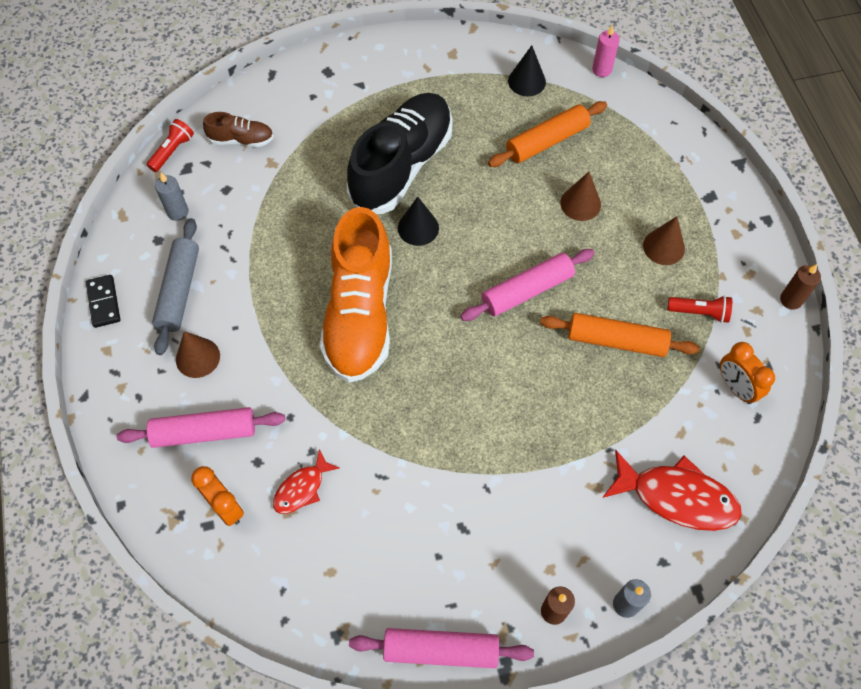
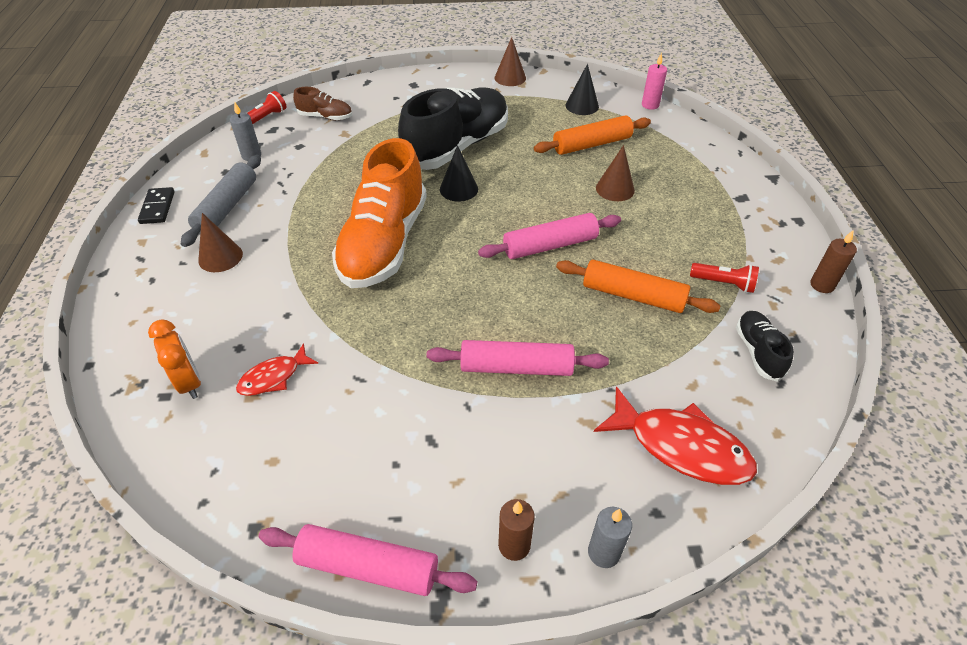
camera: 10 degrees right, 15 degrees down
(204, 432) = (199, 316): pink rolling pin -> pink rolling pin (516, 367)
(663, 247) = (692, 229): brown cone -> brown cone (510, 78)
(736, 387) = (758, 352): orange clock -> black shoe

